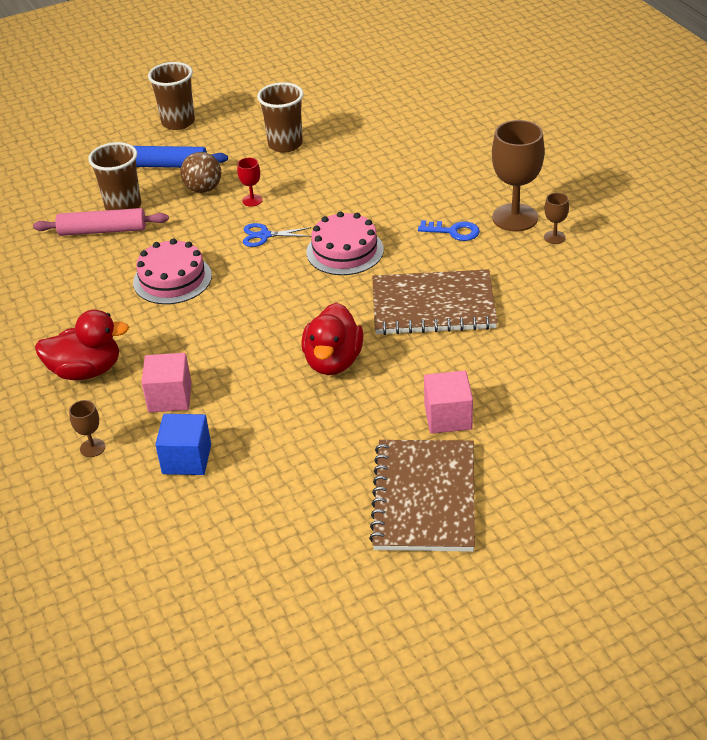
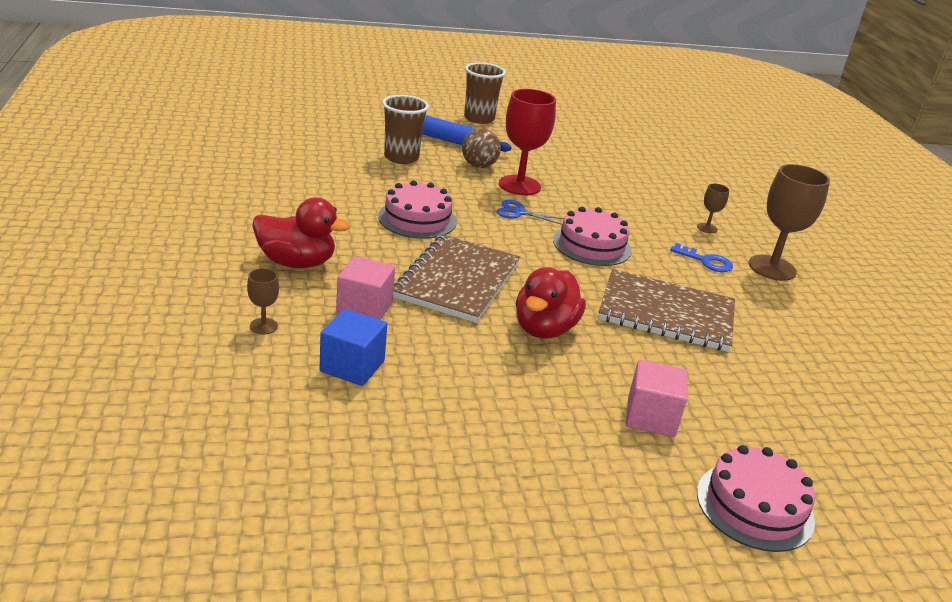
camera: 10 degrees right, 10 degrees down
(102, 231) = (373, 168): pink rolling pin -> none
(252, 200) = (519, 185): red goblet -> red goblet, size x2.16
(285, 144) = (567, 157): brown cup -> none
(424, 498) = (597, 489): brown notebook -> brown notebook (457, 280)
(547, 467) = (754, 506): none -> pink cake
(554, 237) = (810, 295): brown goblet -> brown goblet (707, 228)

